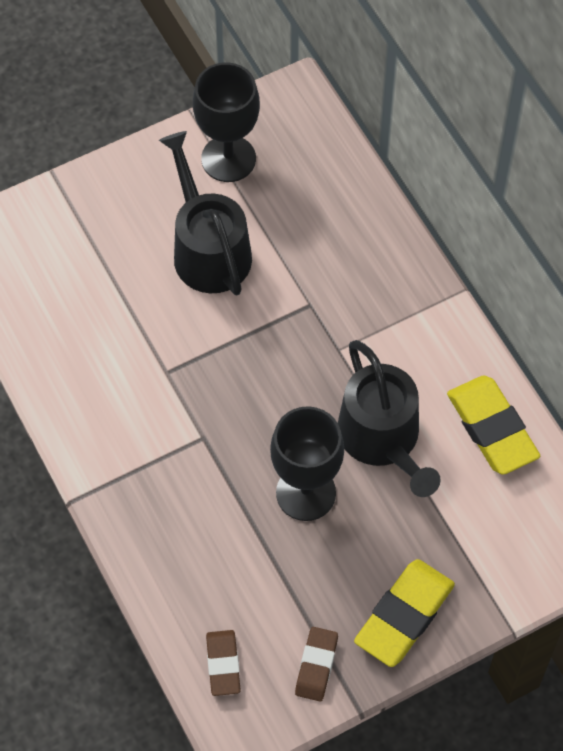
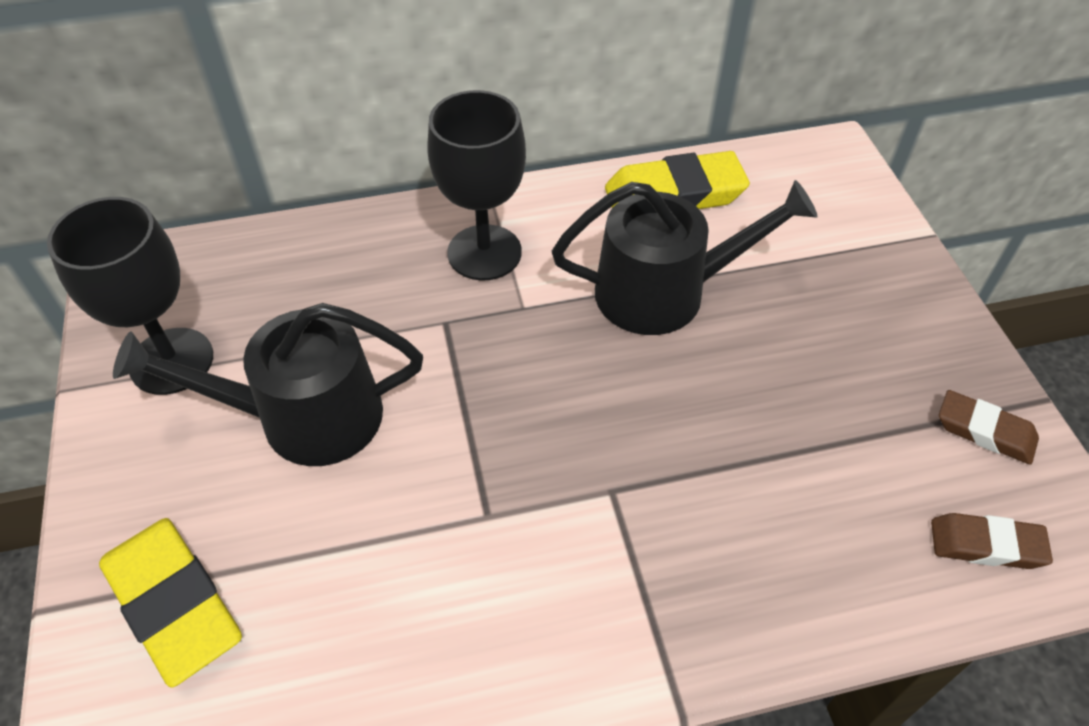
camera: 75 degrees left, 10 degrees down
(306, 493) = (725, 387): black goblet -> black goblet (484, 252)
(404, 616) = (913, 325): yellow eraser -> yellow eraser (174, 604)

